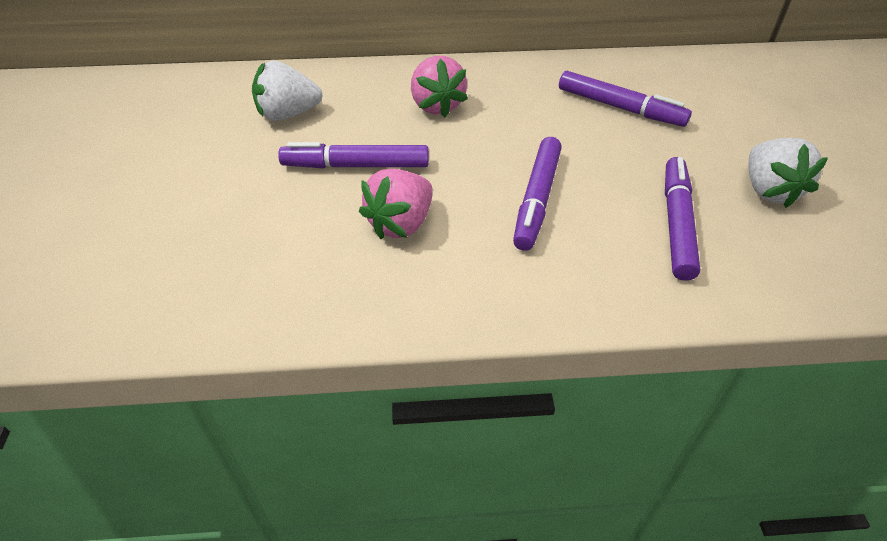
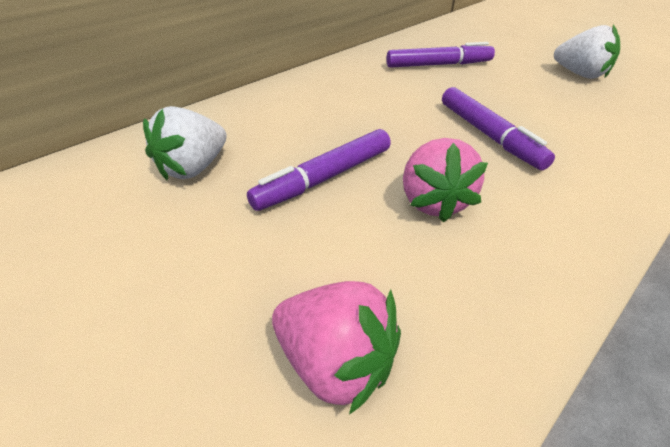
camera: 40 degrees left, 5 degrees down
(437, 106) = (321, 108): pink strawberry -> pink strawberry (335, 362)
(676, 223) = (577, 110): purple marker -> none

